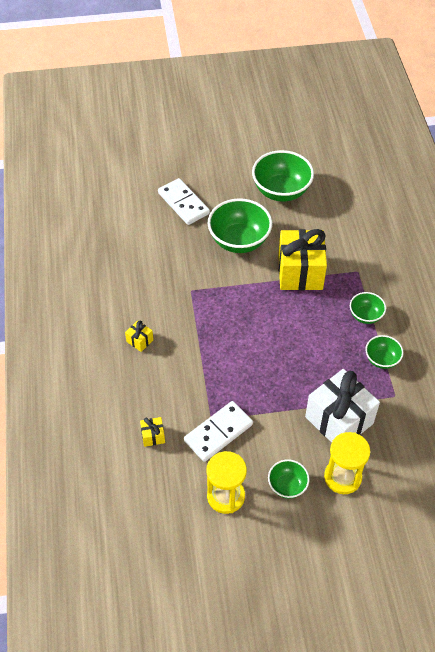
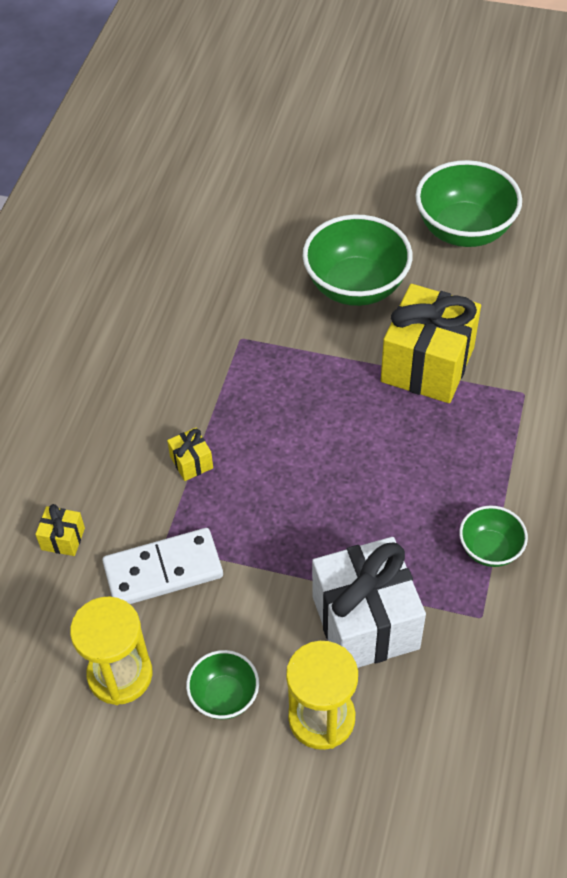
camera: 25 degrees right, 0 degrees up
(140, 341) = (123, 388): yellow gift -> yellow gift (191, 462)
(183, 203) = (300, 205): white domino -> none
(365, 315) = (499, 468): green bowl -> none

